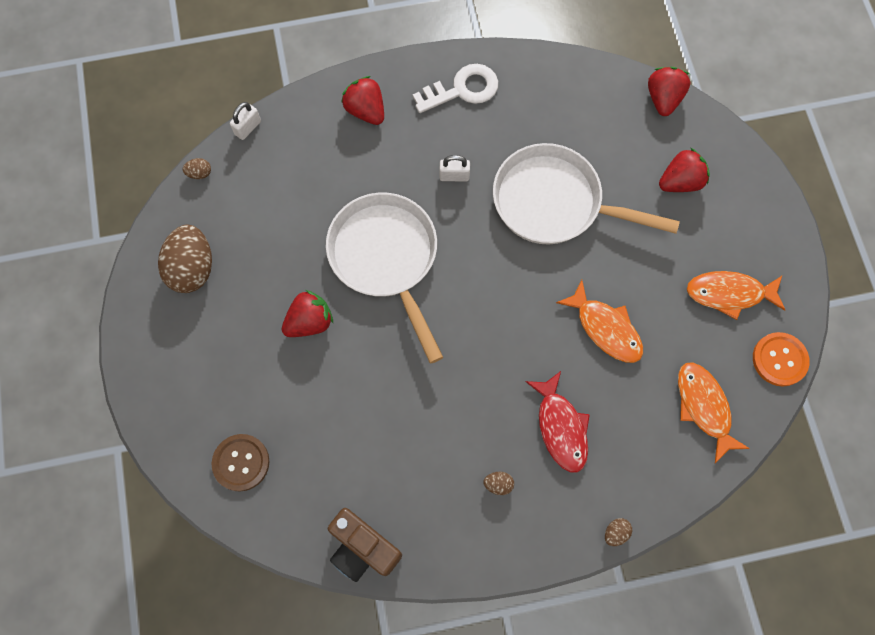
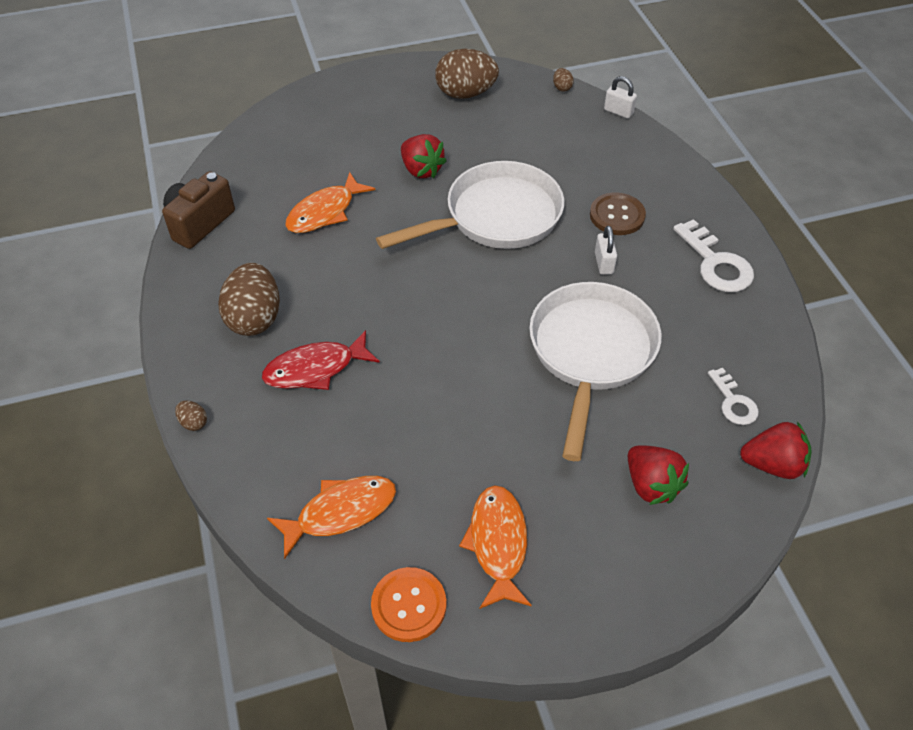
camera: 85 degrees right, 20 degrees down
(241, 463) = (284, 140): brown button -> brown button (617, 215)
(366, 110) = (663, 189): red strawberry -> none
(498, 484) = (254, 318): brown egg -> brown egg, size x2.37
(605, 328) = (436, 407): orange fish -> orange fish (325, 212)
(607, 110) = (733, 402): none -> white key

